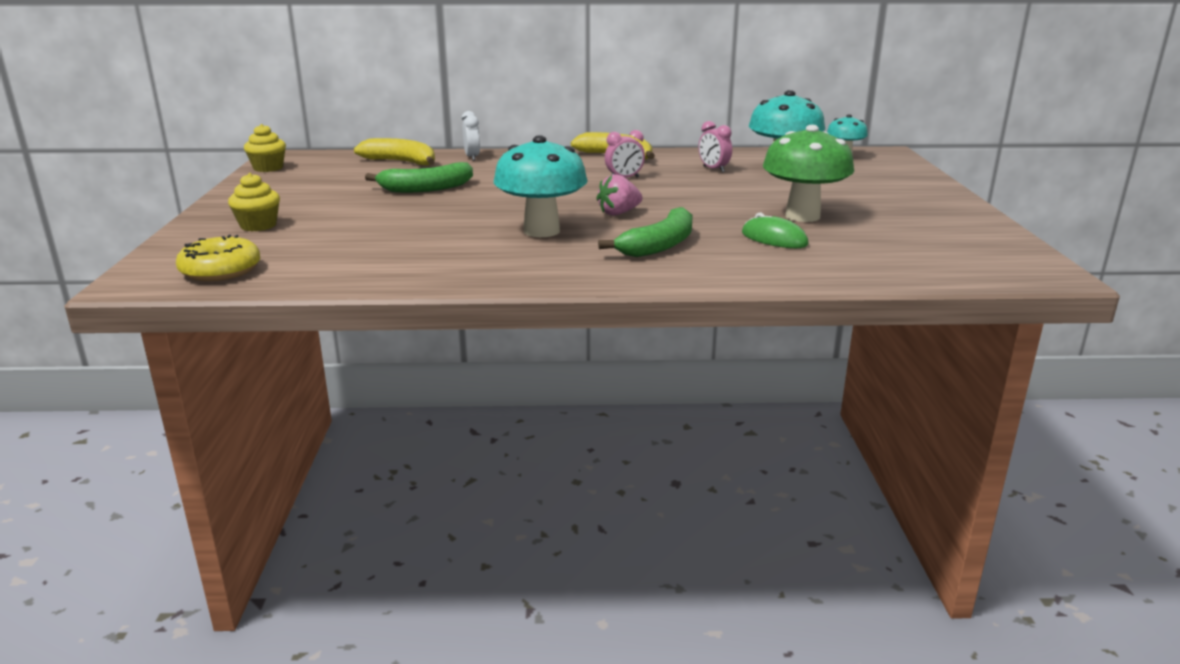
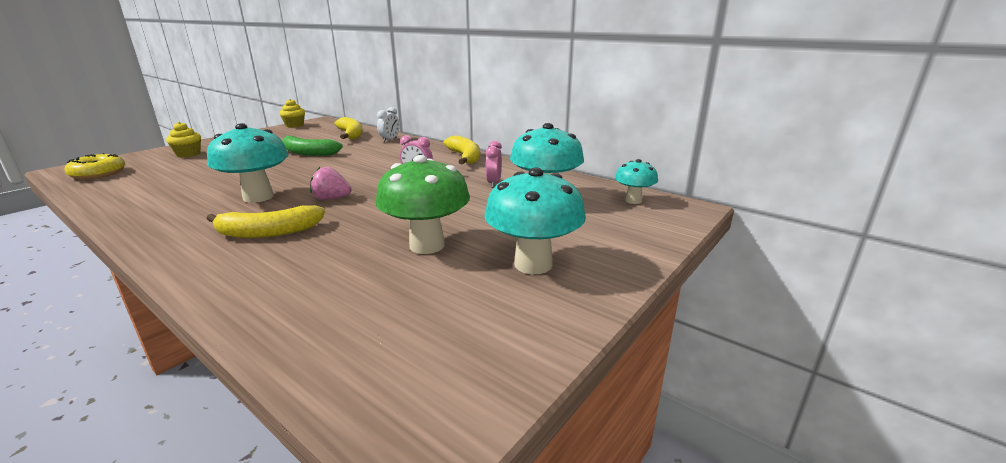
camera: 40 degrees right, 0 degrees up
(659, 245) = (268, 232): green banana -> yellow banana
(774, 239) = (343, 258): green mouse -> none
(894, 205) = (533, 264): none -> turquoise mushroom

